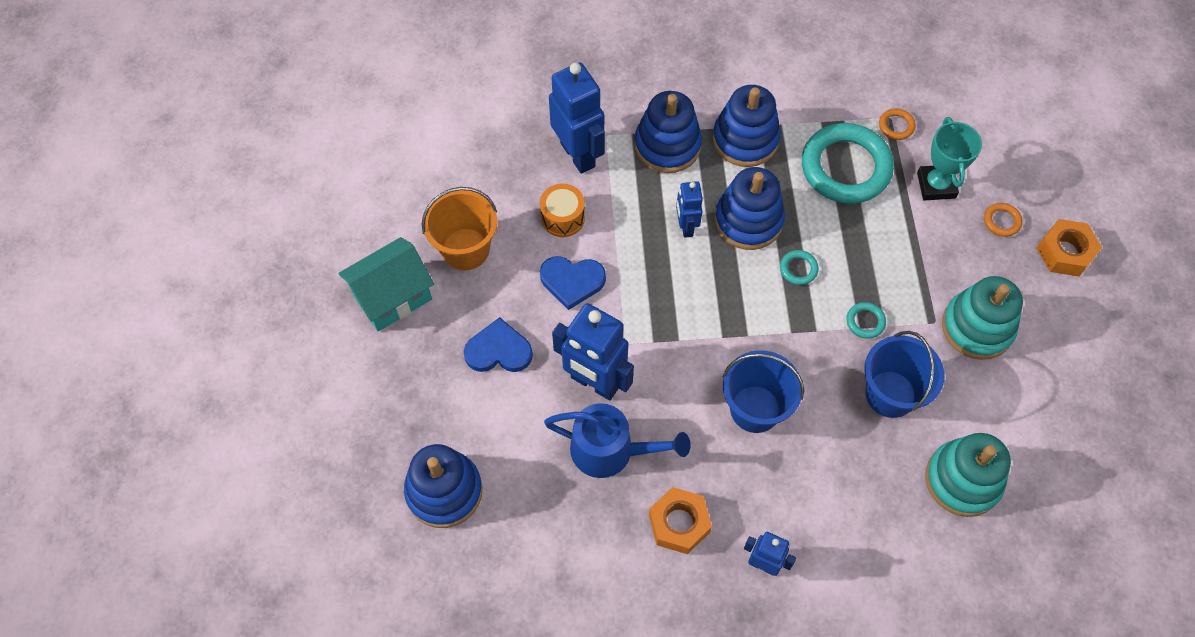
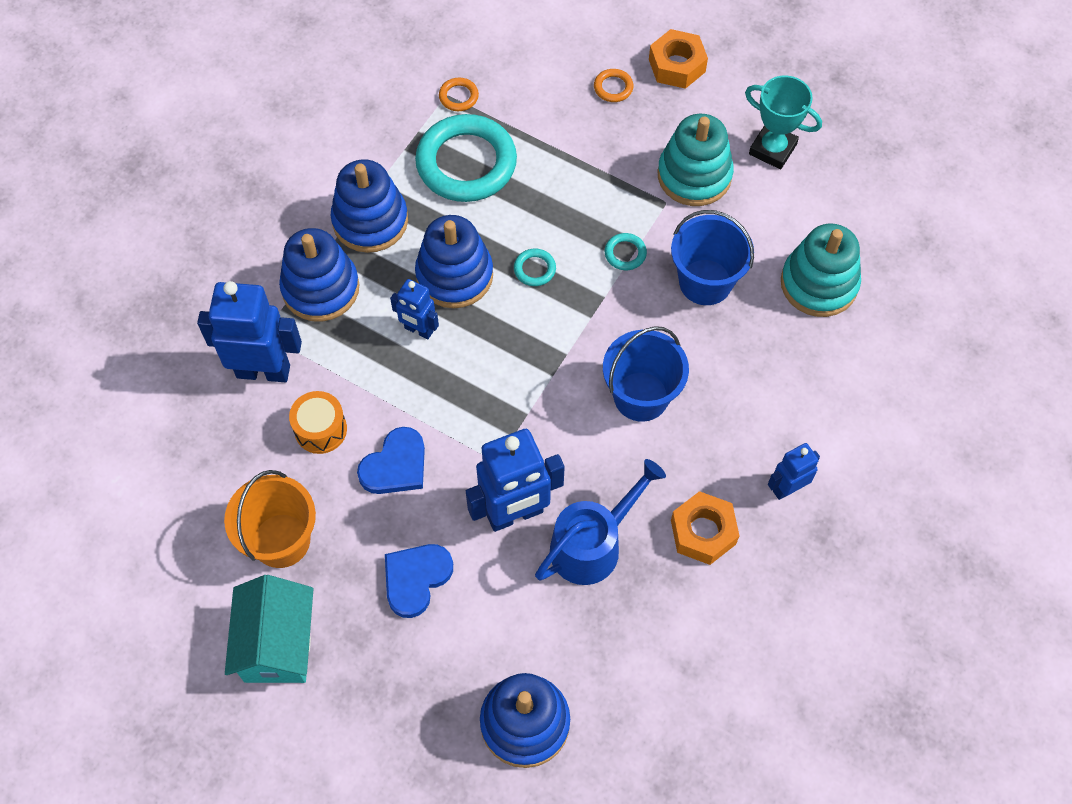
camera: 55 degrees left, 0 degrees up
(936, 185) = (541, 109): turquoise trophy -> turquoise trophy (772, 149)

